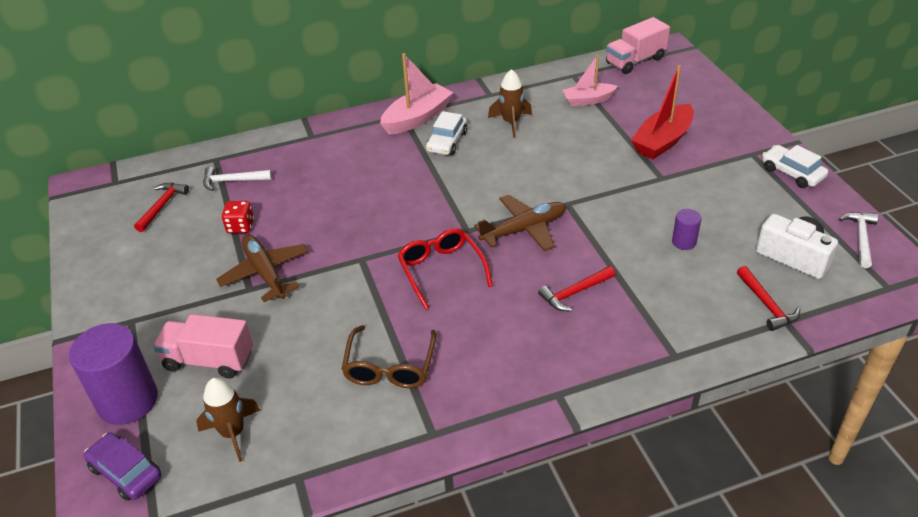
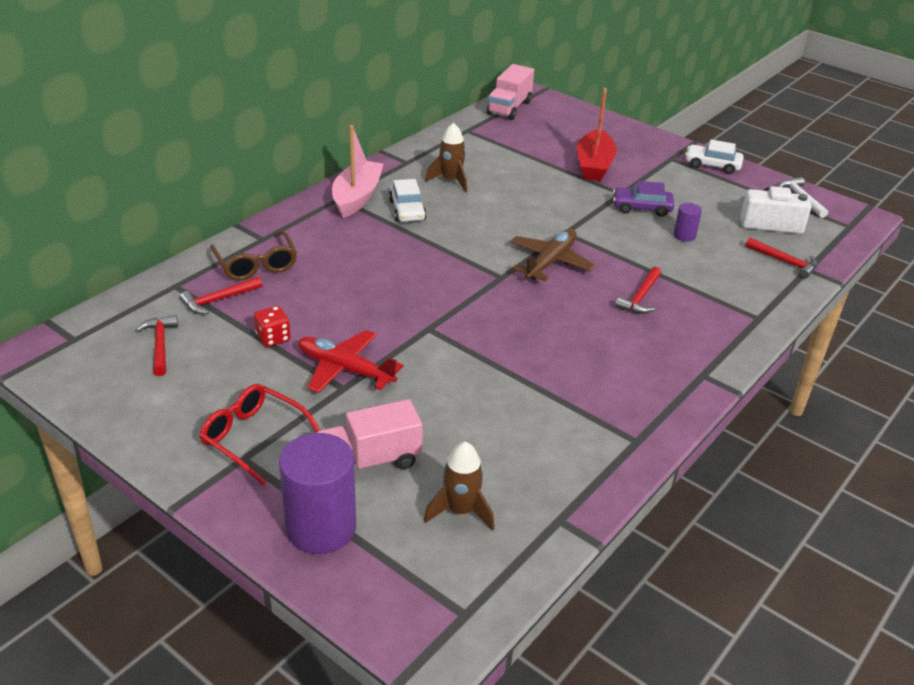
camera: 35 degrees left, 5 degrees down
(126, 472) = (389, 587): purple car -> purple car (642, 208)
(233, 181) = (218, 300): white hammer -> red hammer
(265, 273) = (345, 369): brown plane -> red plane
(390, 367) = (547, 404): brown glasses -> brown glasses (256, 264)
(441, 270) = (512, 315): red glasses -> red glasses (254, 438)
(588, 100) = (500, 147): pink boat -> none

